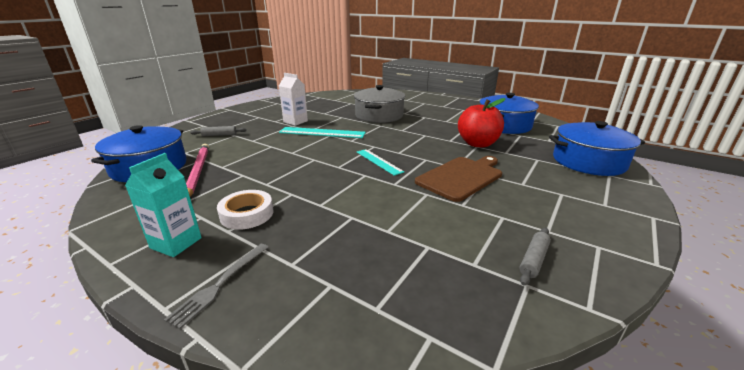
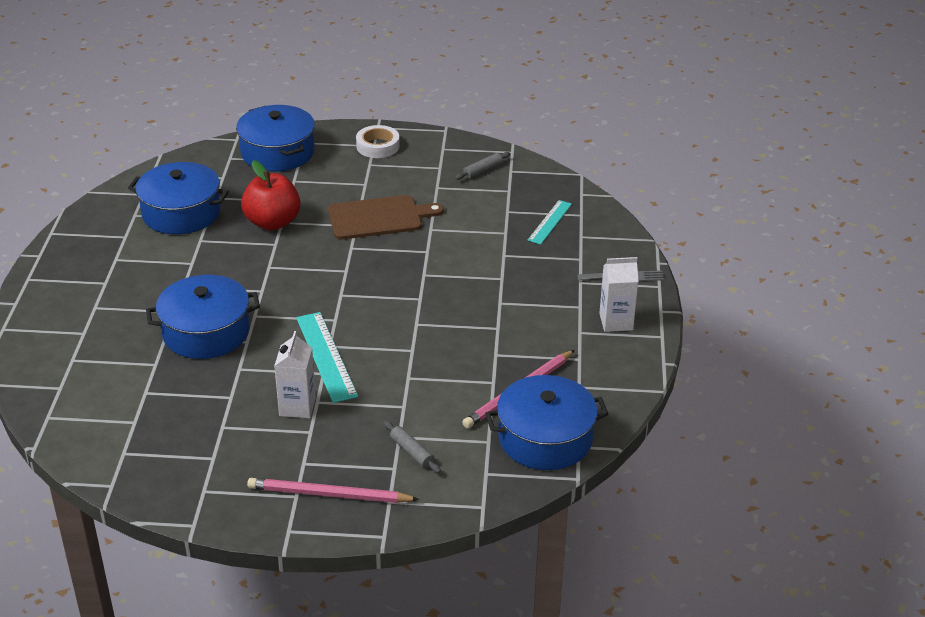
camera: 120 degrees left, 10 degrees up
(176, 243) = (616, 322): turquoise carton -> white carton
(232, 117) = (329, 494): none -> pink pencil
(247, 214) = (552, 310): white tape -> white tape (378, 146)
(379, 115) = (206, 332): grey pot -> blue pot
(379, 161) = (383, 276): turquoise ruler -> turquoise ruler (550, 222)
(461, 177) = (378, 217): brown cutting board -> brown cutting board turned 150 degrees clockwise
(533, 260) = (482, 170): grey rolling pin -> grey rolling pin turned 45 degrees counterclockwise

